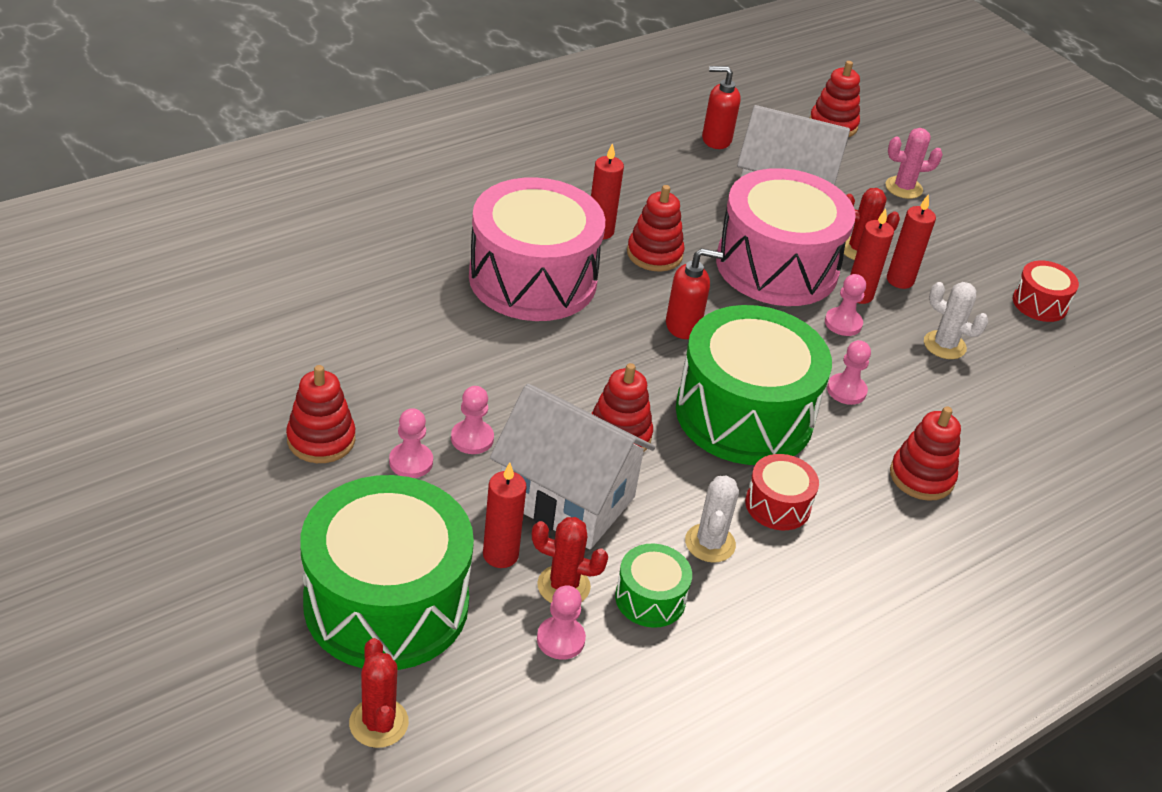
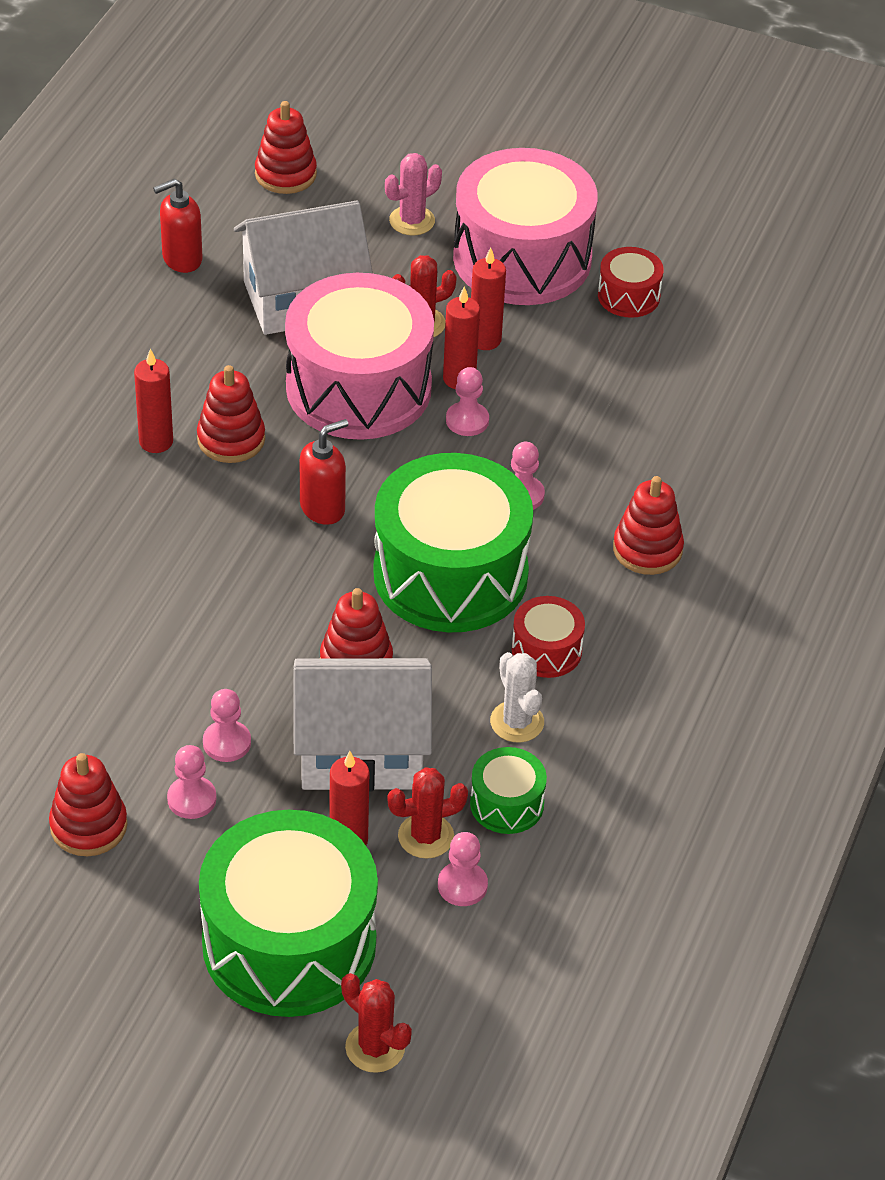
camera: 30 degrees left, 5 degrees up
(532, 279) = (136, 536): pink drum -> pink drum (522, 258)
(944, 345) = (575, 394): white cactus -> none

